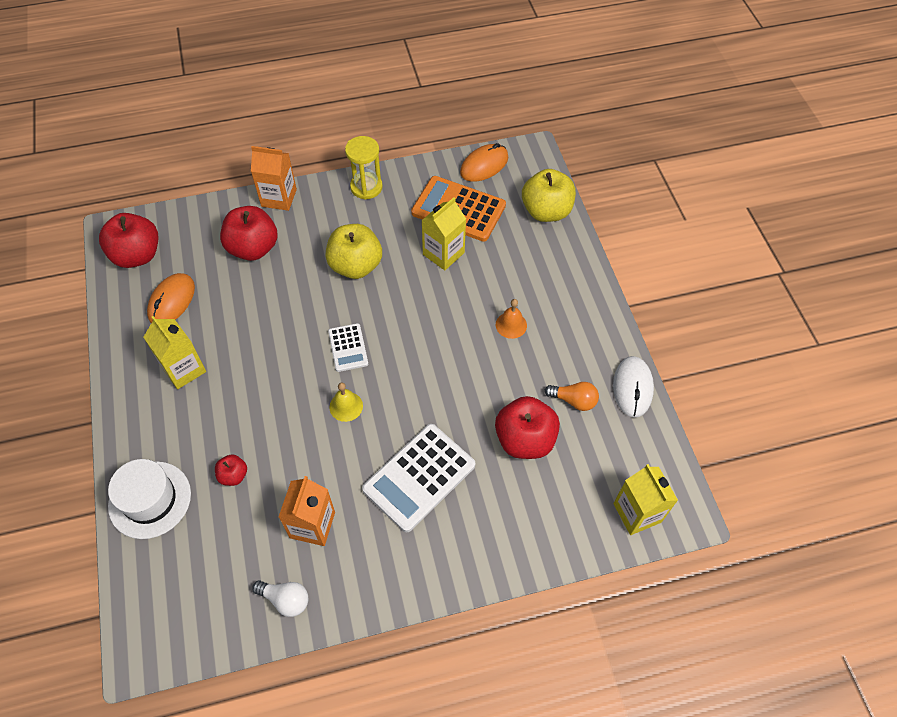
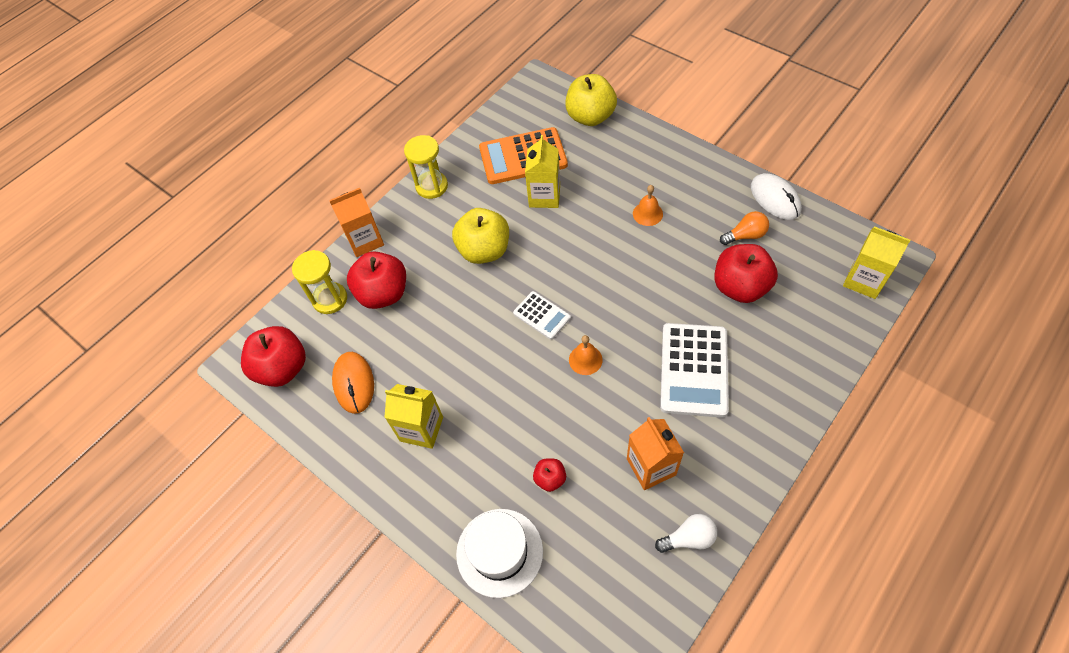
camera: 30 degrees left, 0 degrees up
(214, 226) = (330, 299): none -> yellow hourglass
(346, 406) = (585, 360): yellow bell -> orange bell
(484, 165) = (509, 112): orange mouse -> none

